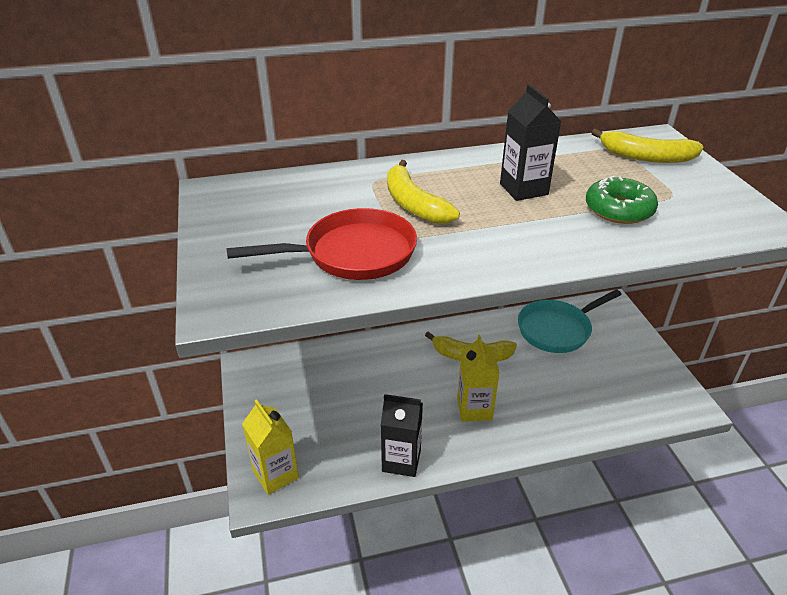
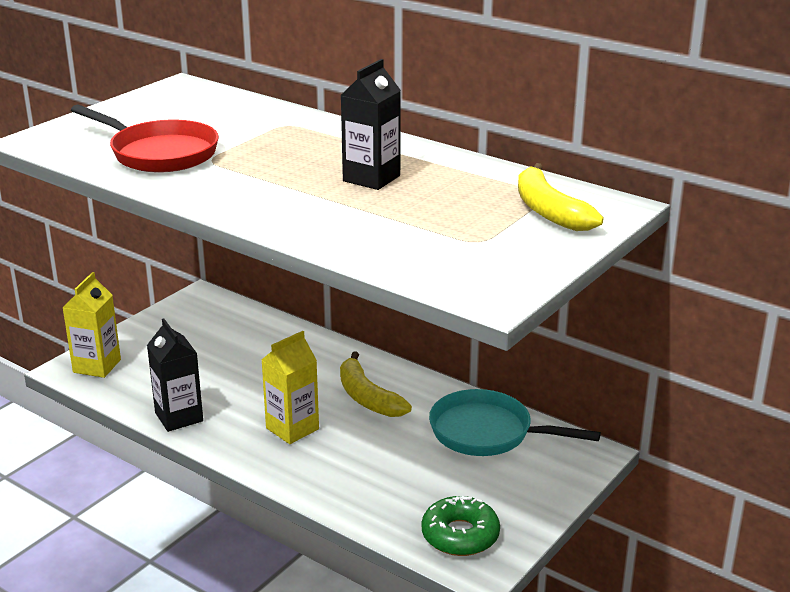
camera: 50 degrees right, 10 degrees down
(414, 204) = (270, 149): yellow banana -> none
(619, 209) = (401, 224): green donut -> green donut (460, 535)

